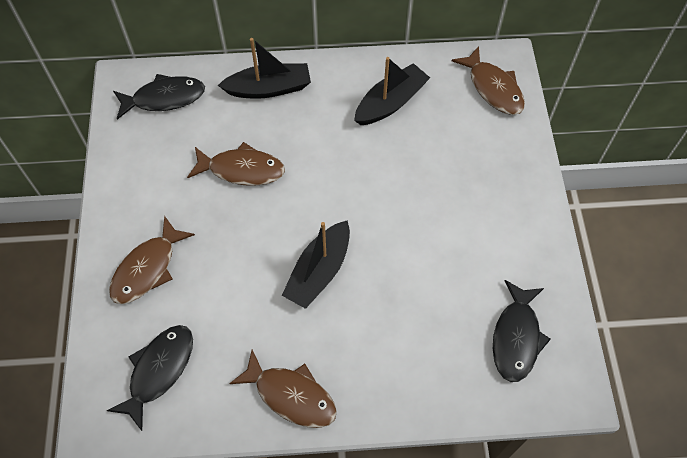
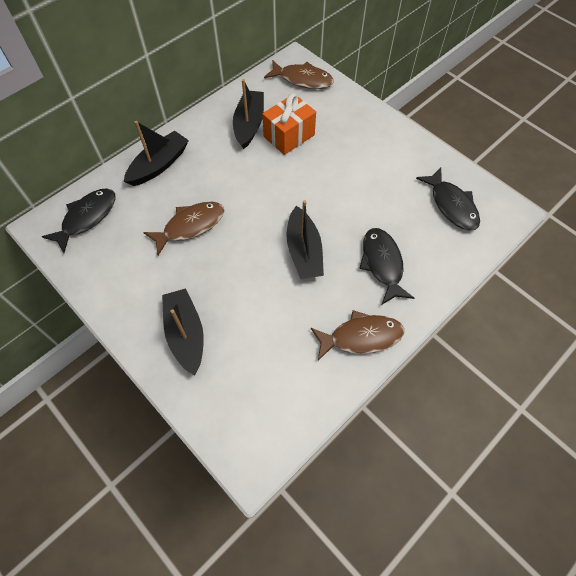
camera: 40 degrees left, 0 degrees up
(147, 268) = (186, 334): brown fish -> black boat
(159, 371) = (260, 392): black fish -> black fish (382, 264)
(419, 141) = (289, 136): none -> orange gift

